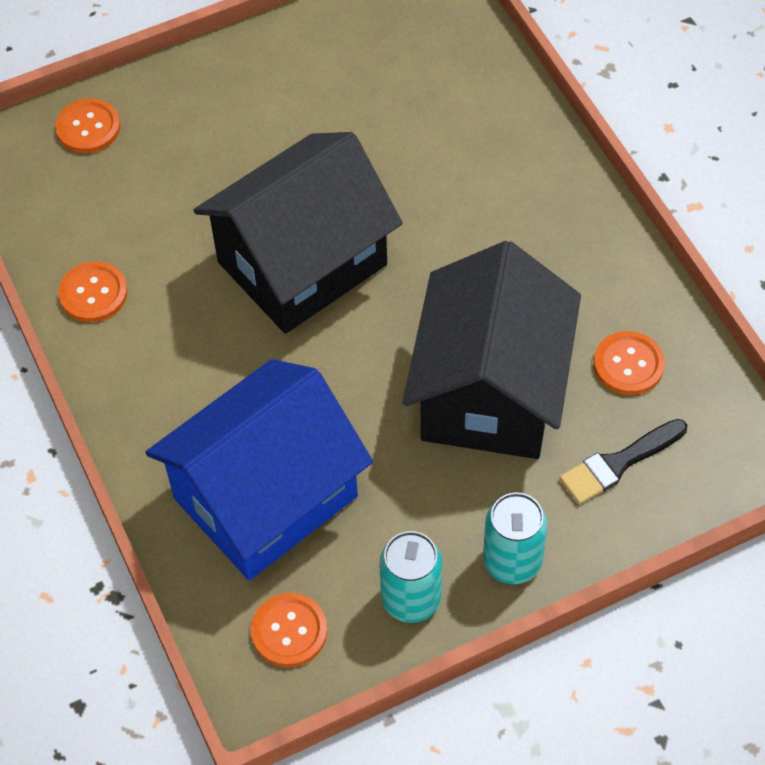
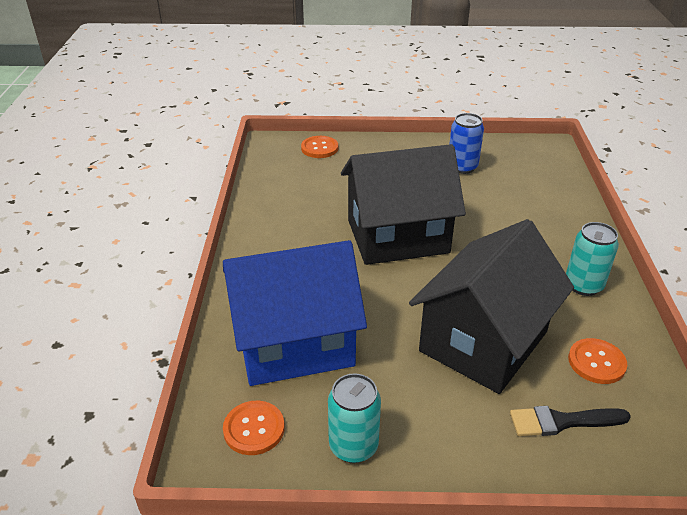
camera: 25 degrees right, 20 degrees down
(93, 293) = (269, 211): orange button -> none
(328, 84) = (462, 167): none -> blue can
(512, 561) = (445, 453): turquoise can -> turquoise can (583, 285)

